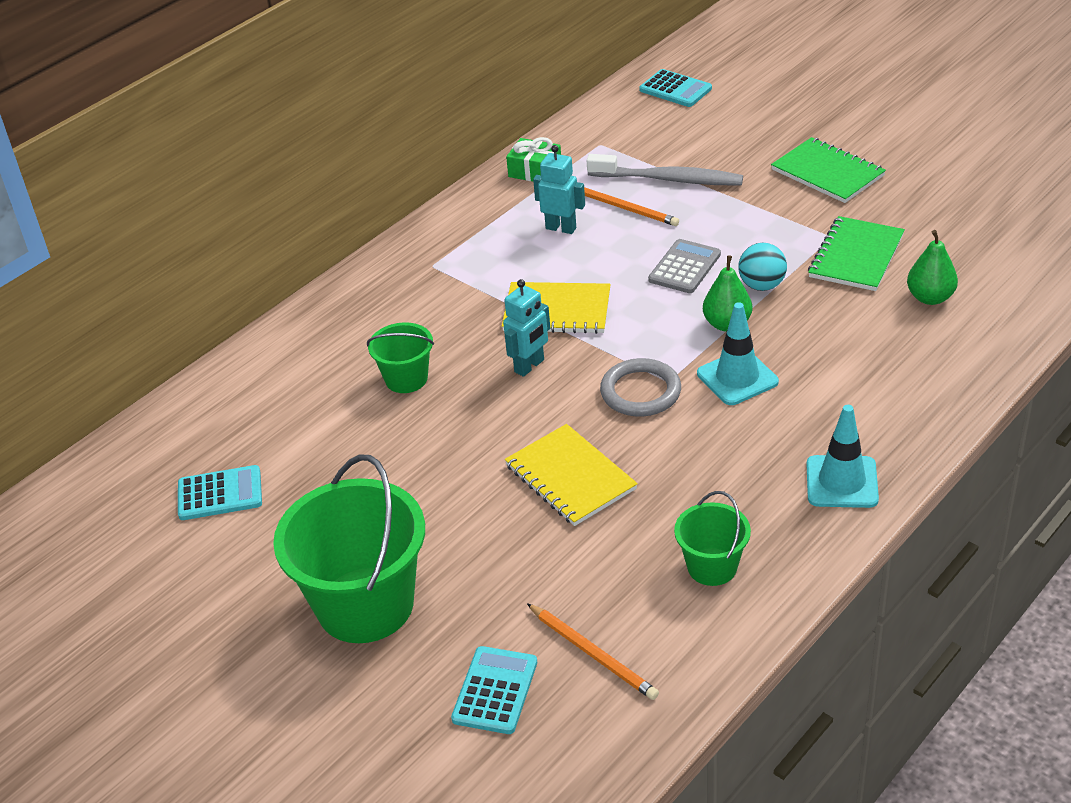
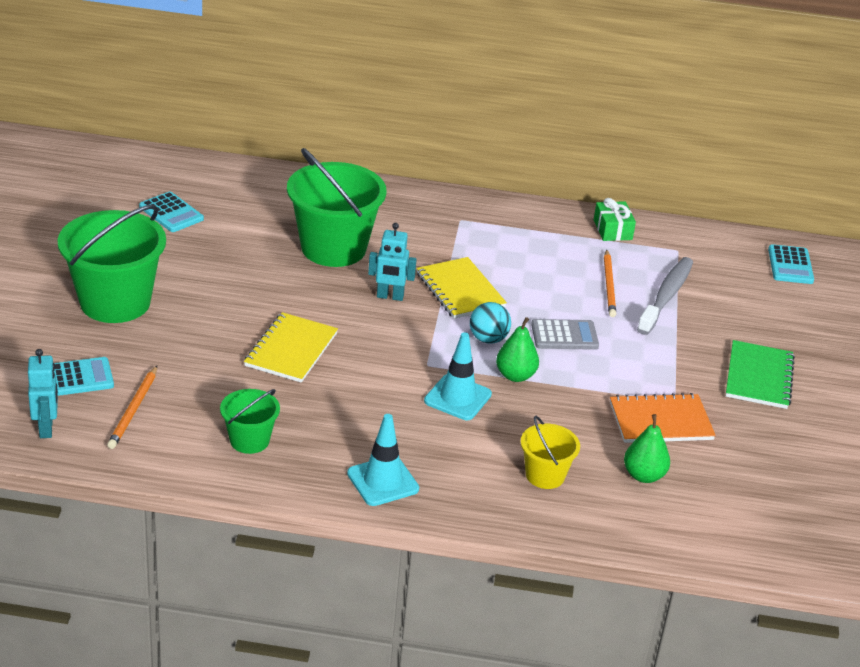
camera: 50 degrees right, 5 degrees down
(406, 379) = (333, 248): green bucket -> green bucket, size x1.95
(561, 228) = (556, 263): turquoise robot -> turquoise robot (46, 428)
(640, 392) = (404, 355): grey ring -> none
(668, 179) = (666, 296): grey toothbrush -> grey toothbrush turned 135 degrees counterclockwise
(762, 285) = (577, 380): turquoise ball -> turquoise ball (488, 339)
(856, 256) = (660, 421): green notebook -> orange notebook
(895, 362) = (545, 475): none -> yellow bucket

